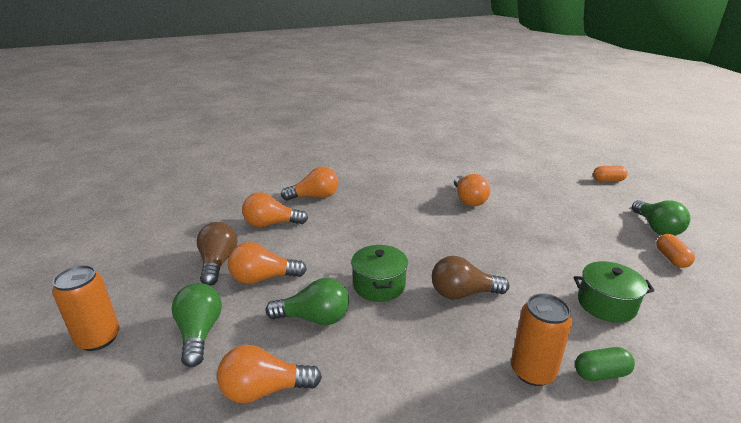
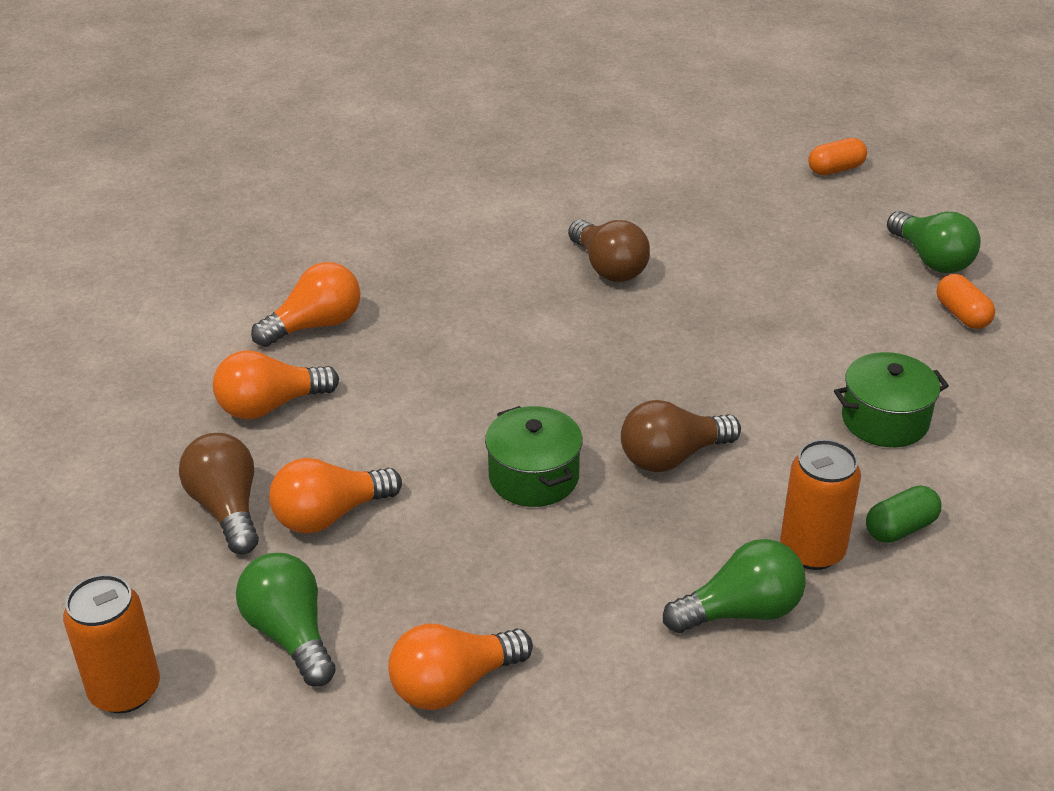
camera: 20 degrees left, 10 degrees up
(314, 318) = (461, 559): green light bulb -> green light bulb (741, 611)
(468, 200) = (608, 267): orange light bulb -> brown light bulb

